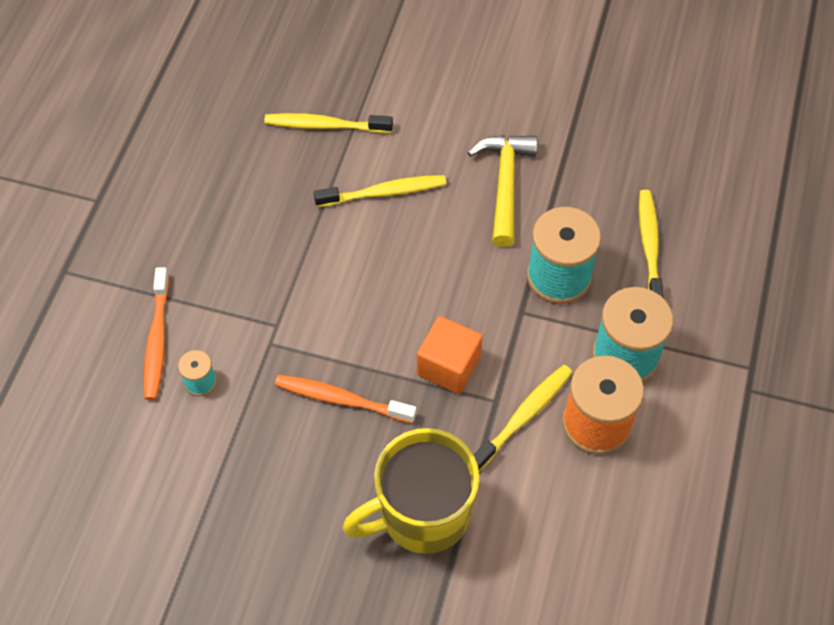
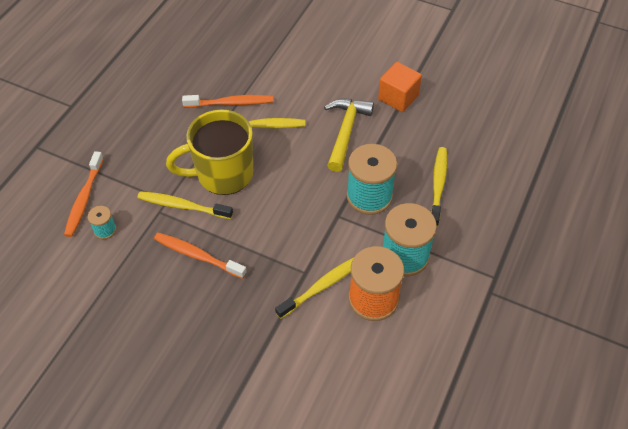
camera: 10 degrees right, 5 degrees down
(325, 126) = (233, 79): yellow toothbrush -> yellow toothbrush (183, 206)
(331, 163) = (231, 103): none -> orange toothbrush
(422, 514) = (233, 342): yellow mug -> yellow mug (223, 174)
(448, 366) = (277, 244): orange cube -> orange cube (398, 97)

